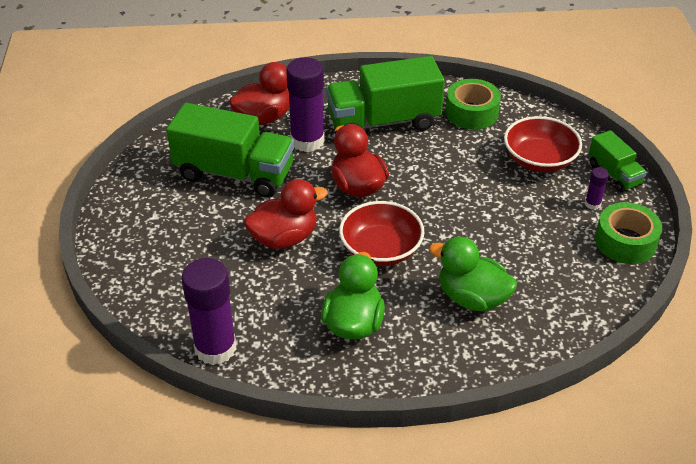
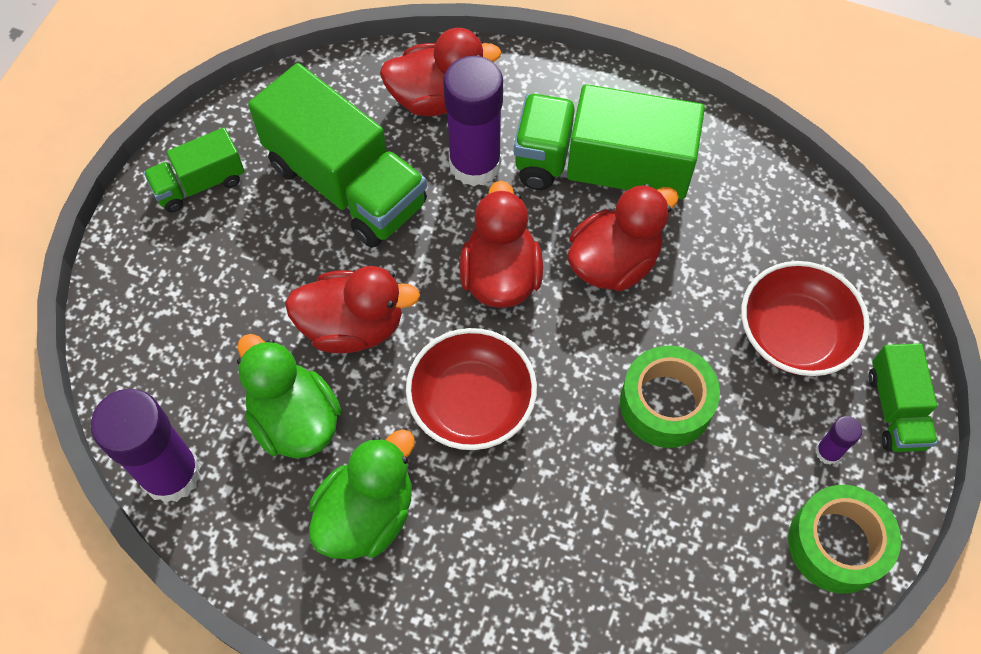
camera: 25 degrees right, 20 degrees up
(139, 201) = (200, 184): none -> green truck
(419, 160) = (614, 262): none -> red duck
(471, 112) = (742, 203): green tape -> green tape (666, 404)
(472, 298) = (551, 545): green duck -> green duck (295, 420)

